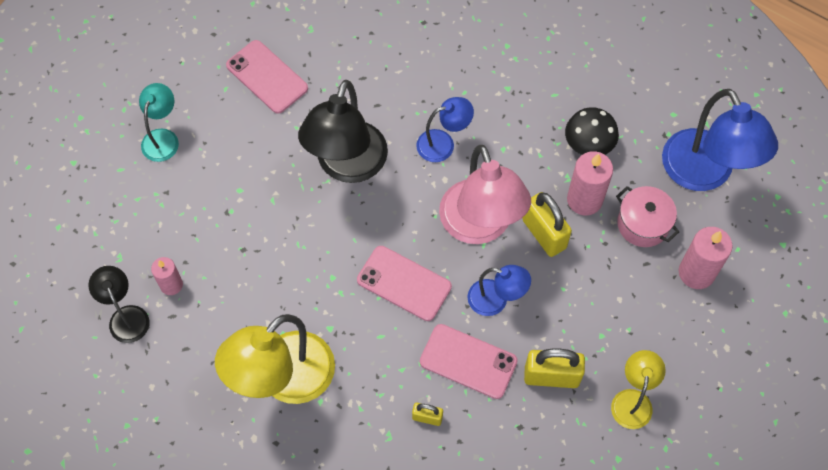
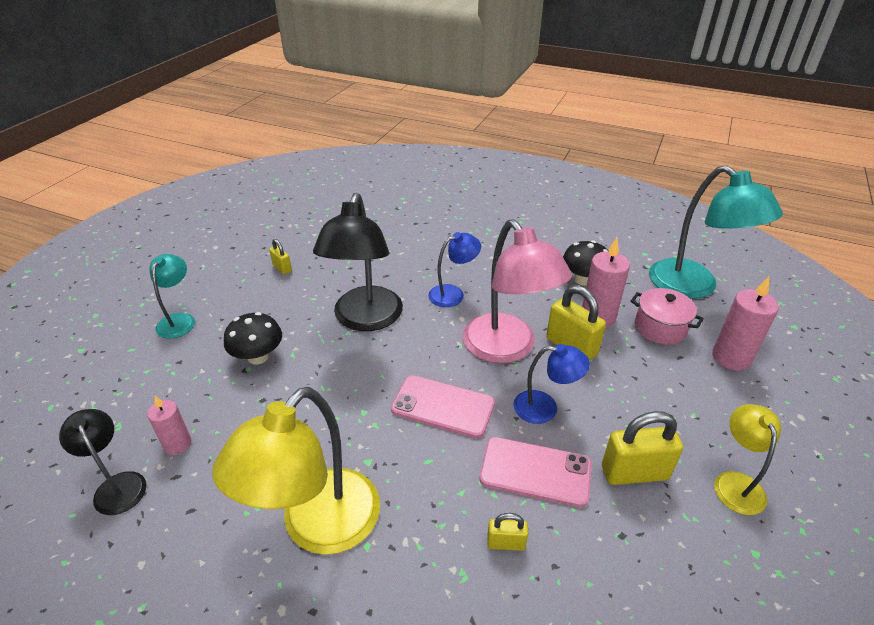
camera: 10 degrees left, 25 degrees down
(240, 198) = (258, 357): none -> black mushroom
(267, 77) = (282, 268): pink phone -> yellow padlock
(704, 174) = (693, 287): blue lamp -> turquoise lamp

